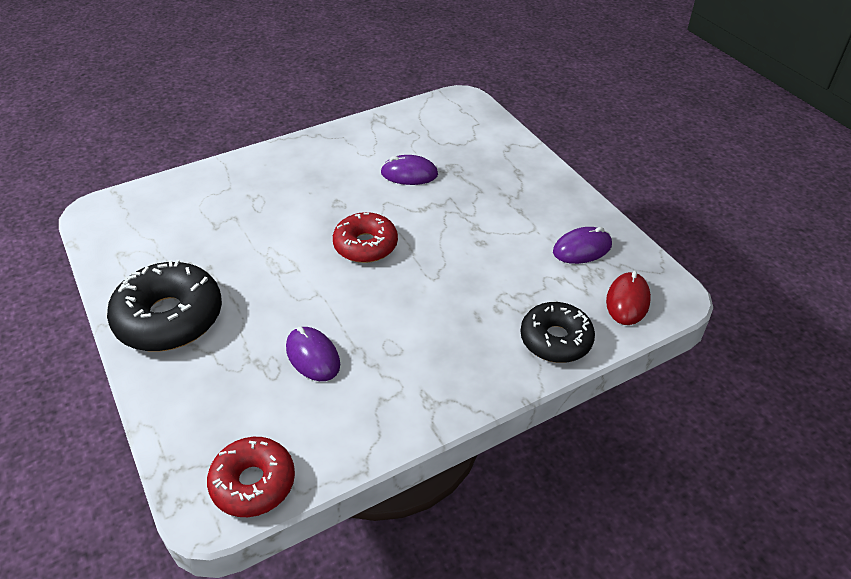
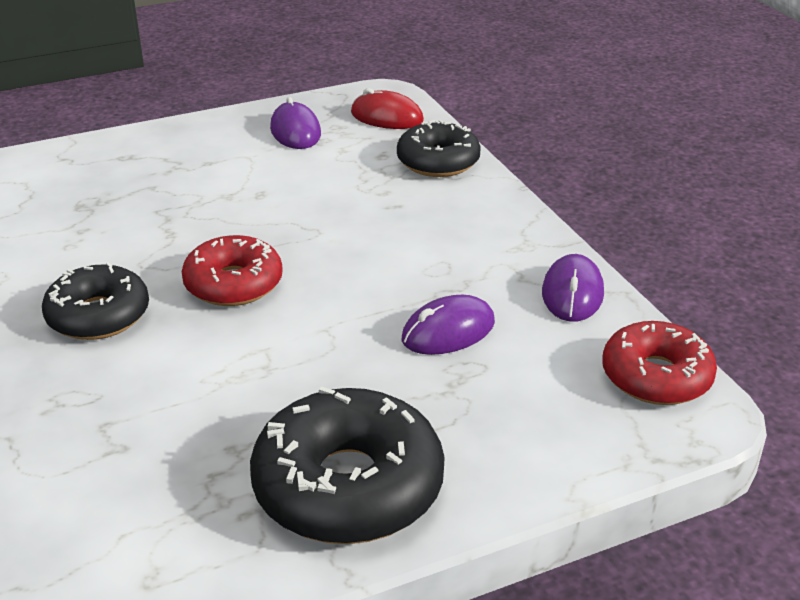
camera: 85 degrees left, 10 degrees down
(331, 196) = (98, 315): none -> black donut
(409, 174) = (80, 241): purple mouse -> purple mouse (572, 293)

